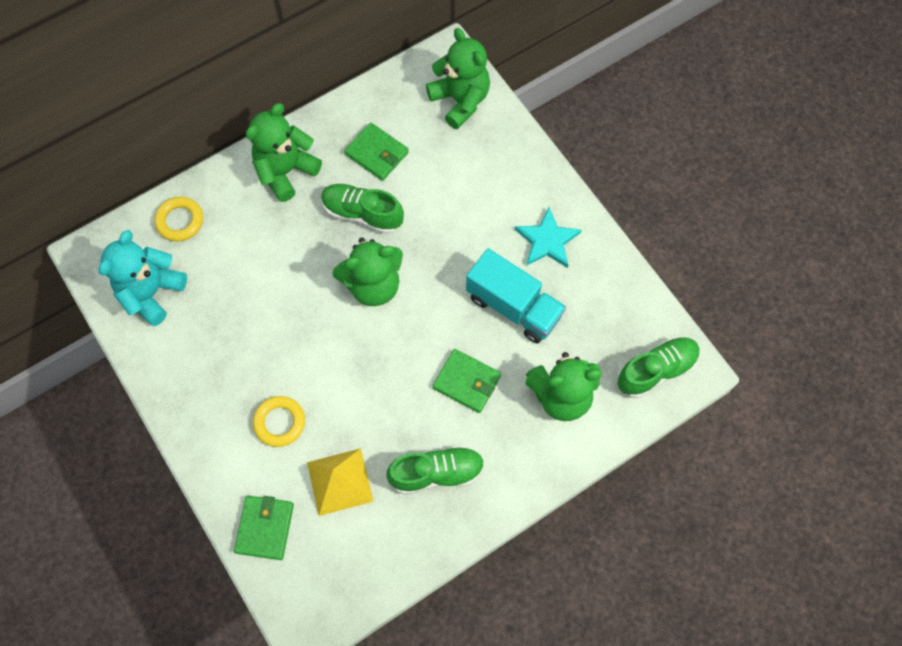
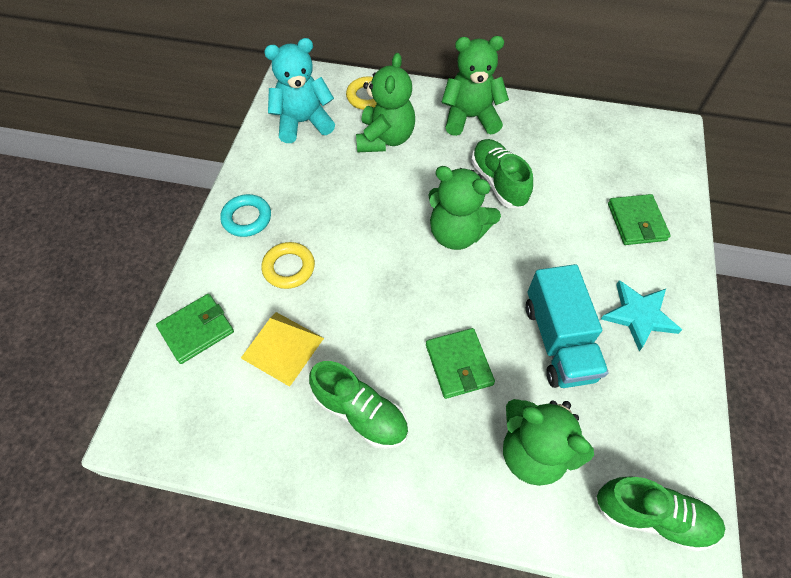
camera: 45 degrees right, 10 degrees down
(202, 414) = (247, 218): none -> turquoise ring
(377, 153) = (550, 152): green wallet -> green wallet (636, 222)
(460, 100) = (654, 164): green teddy bear -> green teddy bear (385, 138)

